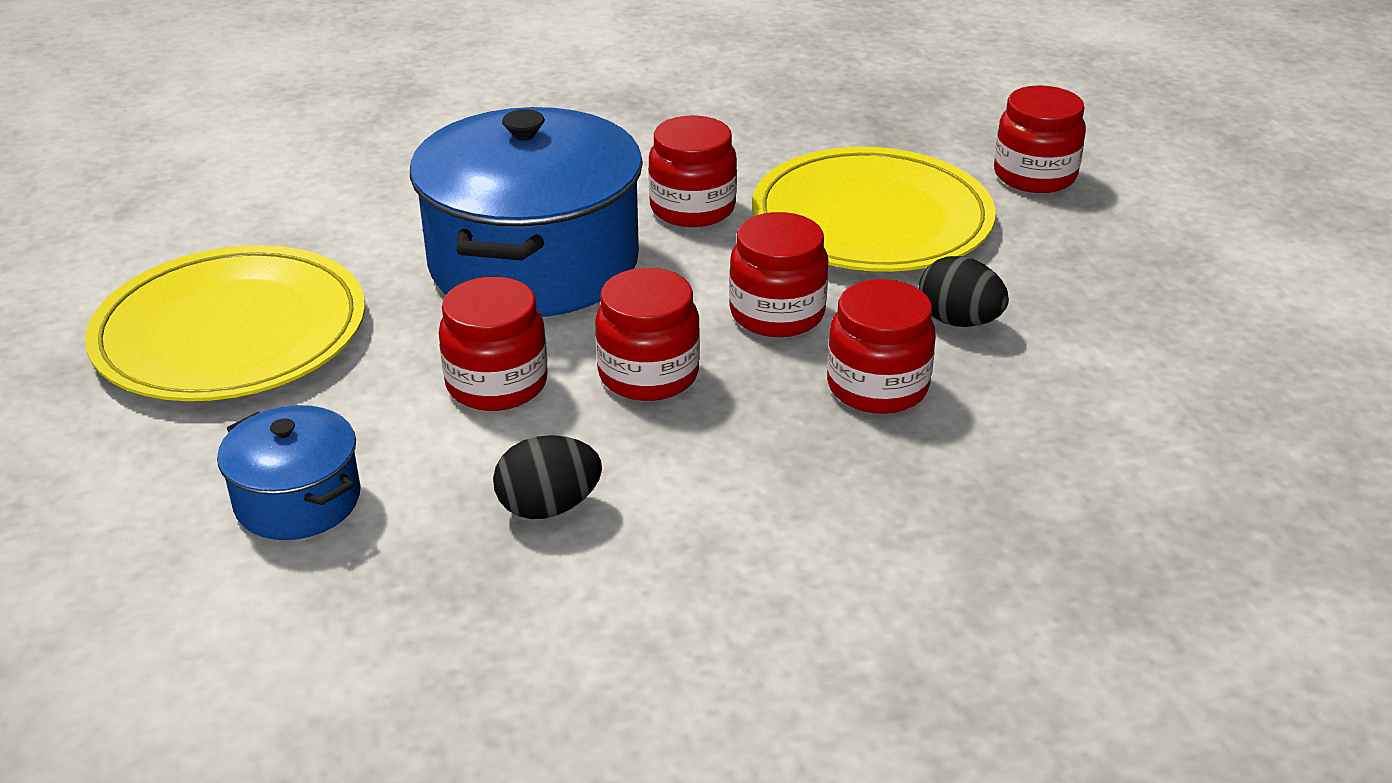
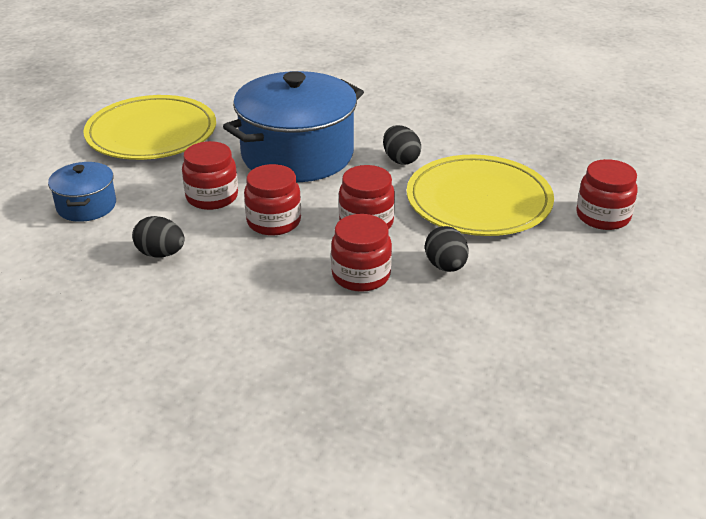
camera: 40 degrees right, 0 degrees up
(692, 208) = (400, 160): red jar -> black egg

